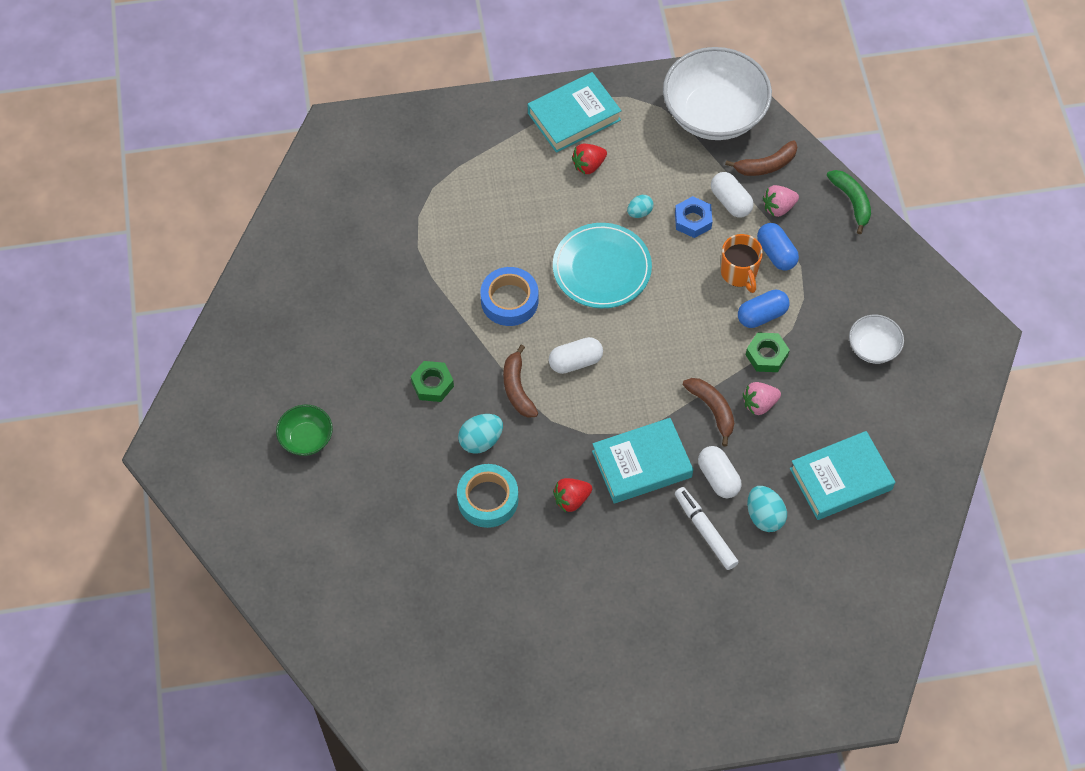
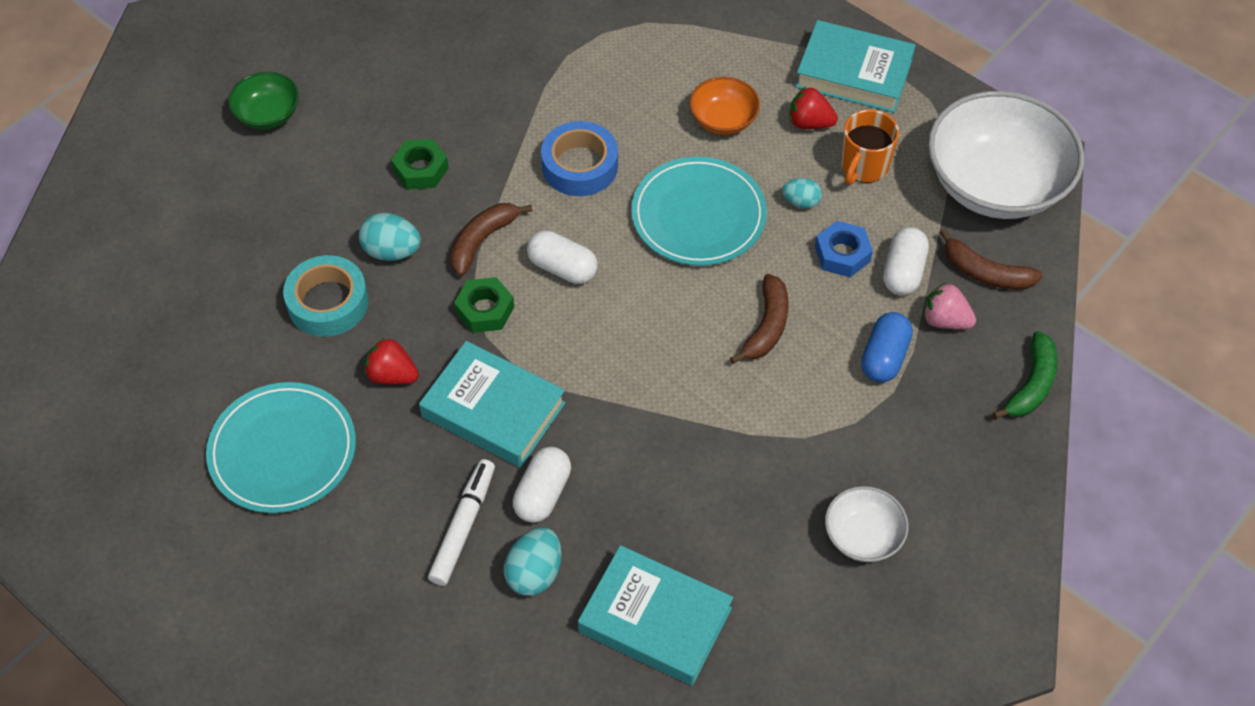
camera: 50 degrees right, 5 degrees down
(545, 205) = (723, 120): none -> orange bowl
(574, 590) = (283, 451): none -> turquoise plate
(712, 410) = (624, 430): brown banana -> brown banana (766, 326)
(739, 273) = (821, 340): orange mug -> orange mug (863, 166)
(759, 404) = (675, 471): pink strawberry -> none
(762, 315) = (791, 397): blue capsule -> none
(766, 355) = (744, 436): green nut -> green nut (485, 310)

